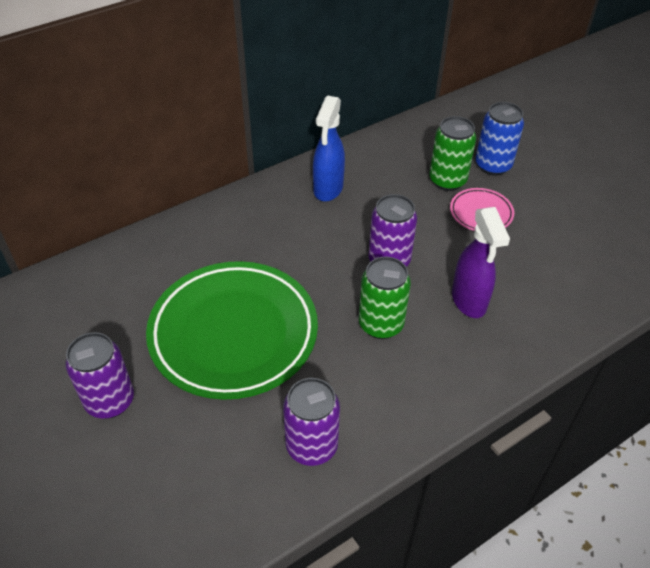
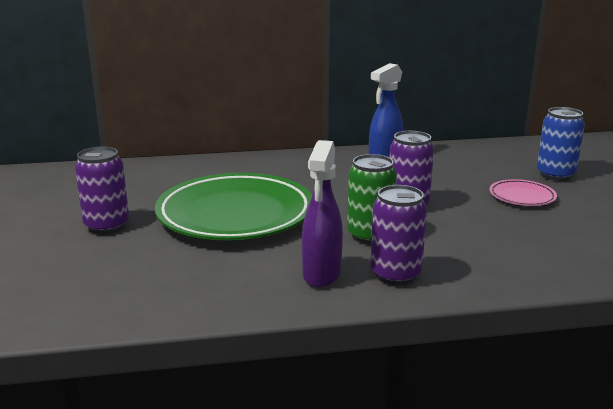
camera: 25 degrees right, 25 degrees down
(311, 446) = (244, 285): purple can -> purple can (395, 275)
(447, 180) = (501, 175): green can -> none
(469, 301) = (469, 240): purple spray bottle -> purple spray bottle (321, 275)

